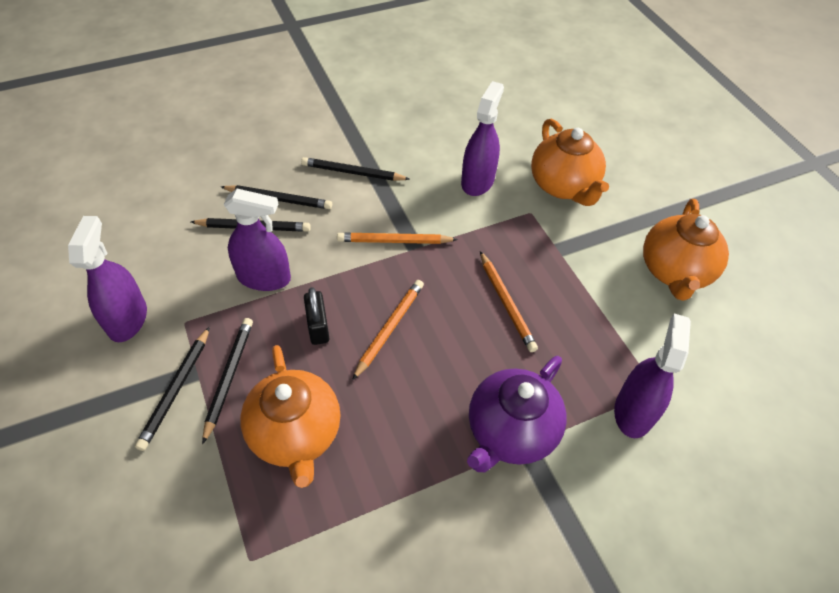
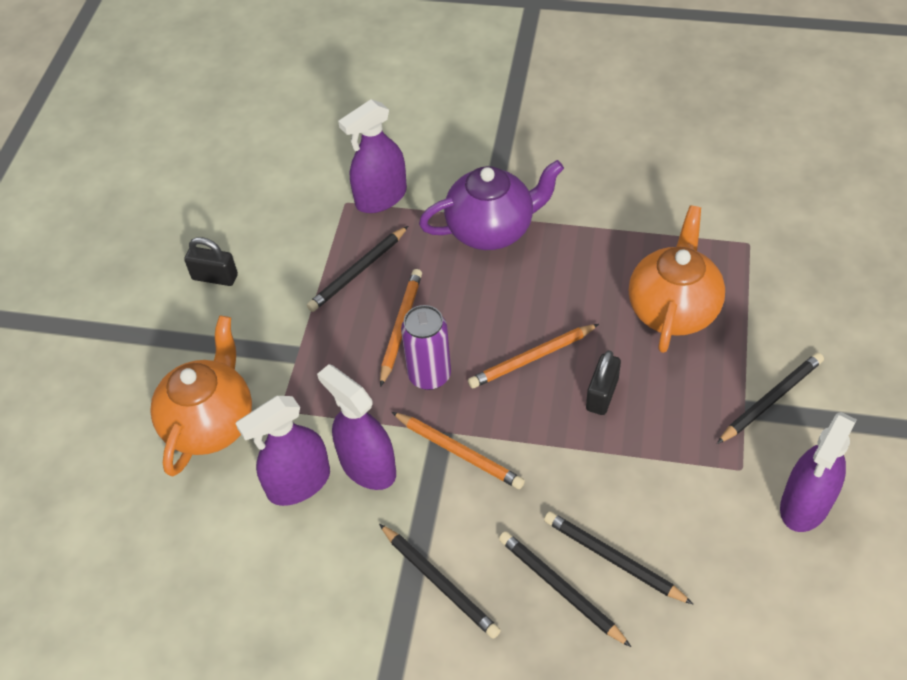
camera: 140 degrees left, 0 degrees up
(229, 377) = (714, 387): black pencil -> black pencil (357, 271)
(264, 278) = (632, 480): purple spray bottle -> purple spray bottle (367, 466)
(455, 279) = (429, 375): none -> purple can
(674, 272) = (215, 277): orange teapot -> black padlock

